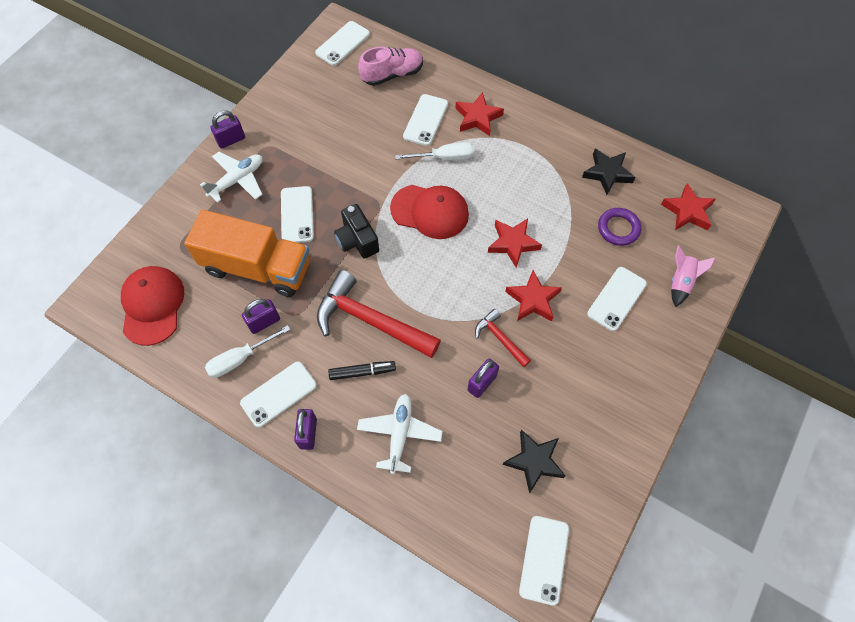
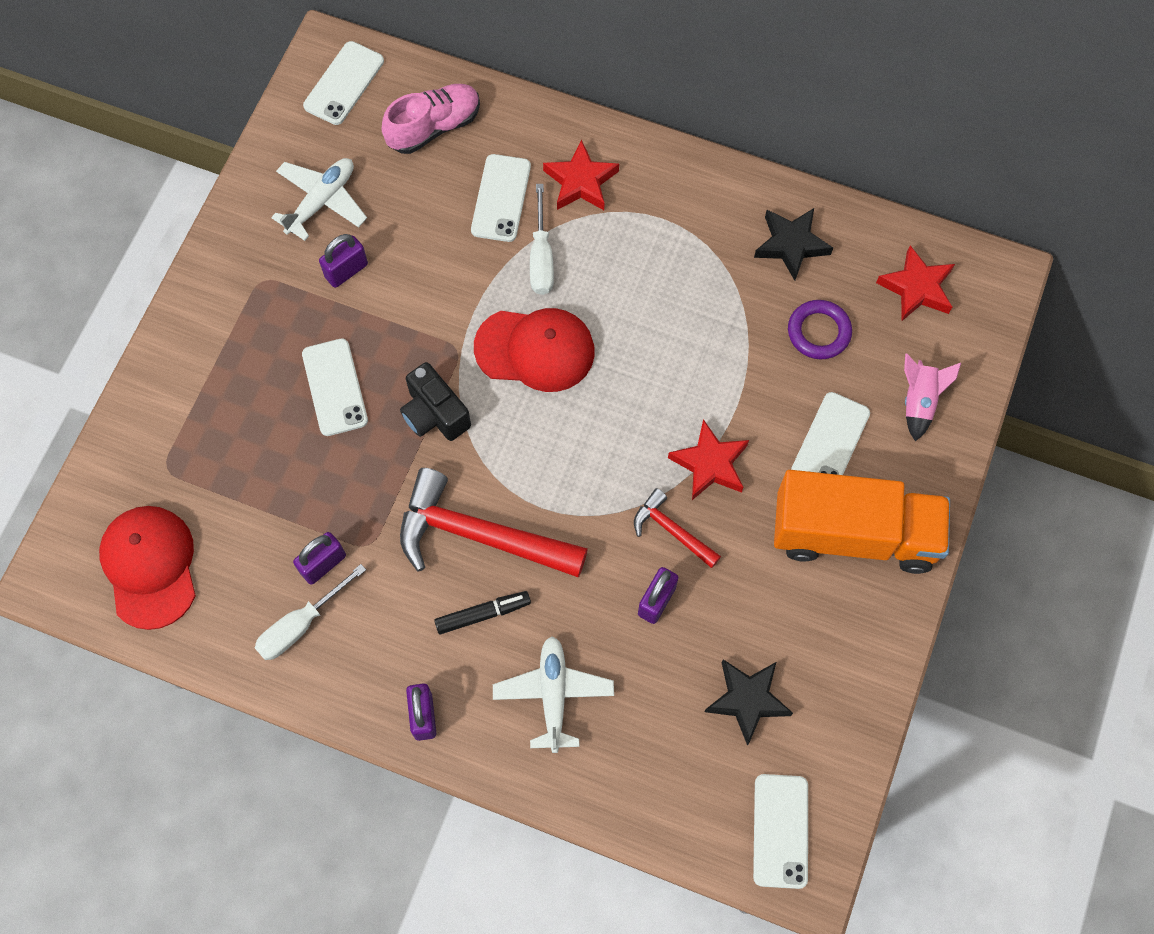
camera: 10 degrees left, 5 degrees up
(231, 140) = (204, 279): purple padlock -> purple padlock (346, 271)
(237, 180) = (230, 345): white plane -> white plane (322, 201)
(257, 267) = (293, 481): orange truck -> orange truck (853, 534)
(279, 394) = (369, 667): white phone -> none
(444, 157) = (541, 257): white screwdriver -> white screwdriver turned 105 degrees clockwise
(513, 243) = (667, 381): red star -> none

